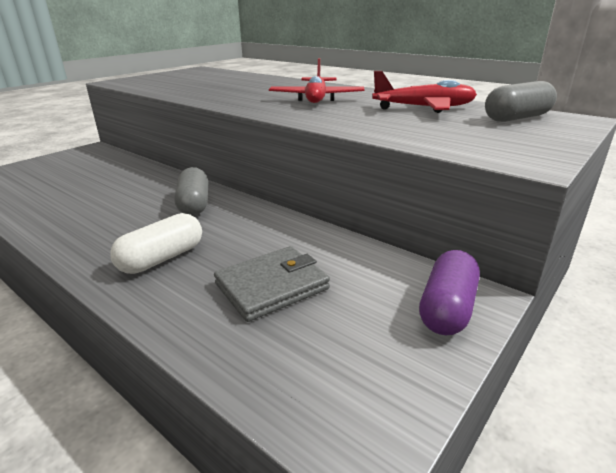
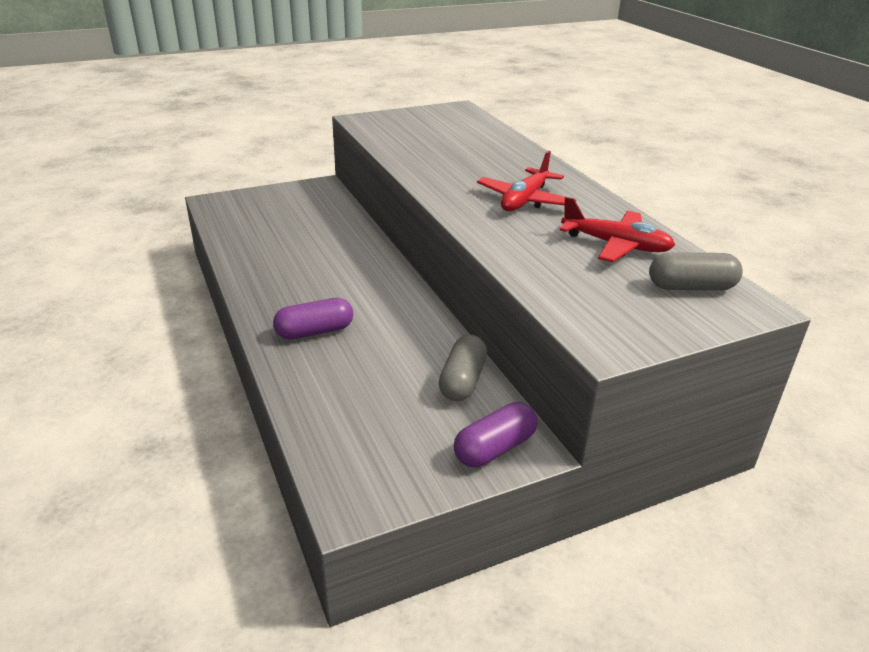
camera: 25 degrees right, 5 degrees up
(162, 258) = (314, 332): white capsule -> purple capsule
(194, 204) = (372, 283): grey capsule -> grey capsule (462, 381)
(272, 286) = (377, 383): grey wallet -> none

